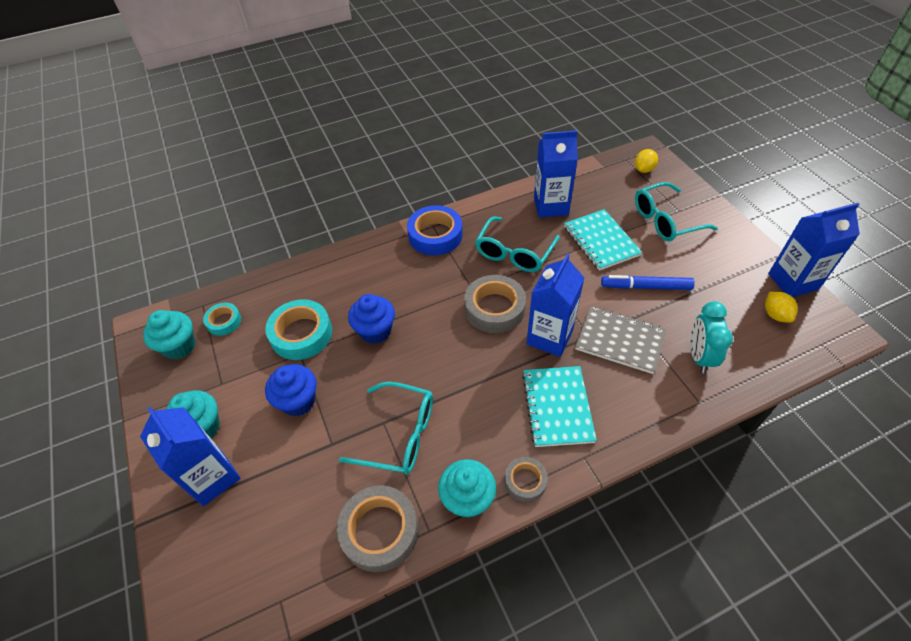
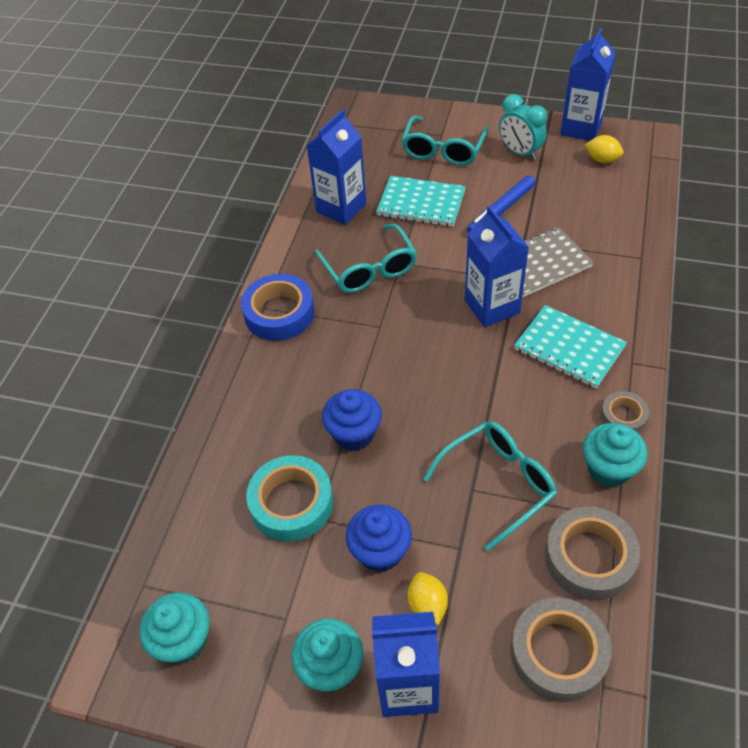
camera: 50 degrees left, 0 degrees up
(224, 321) = (194, 573): turquoise tape -> none
(494, 308) = (421, 324): grey tape -> grey tape (558, 653)
(643, 169) = (370, 122): yellow lemon -> yellow lemon (427, 605)
(699, 356) = (600, 228): turquoise clock -> turquoise clock (520, 152)

